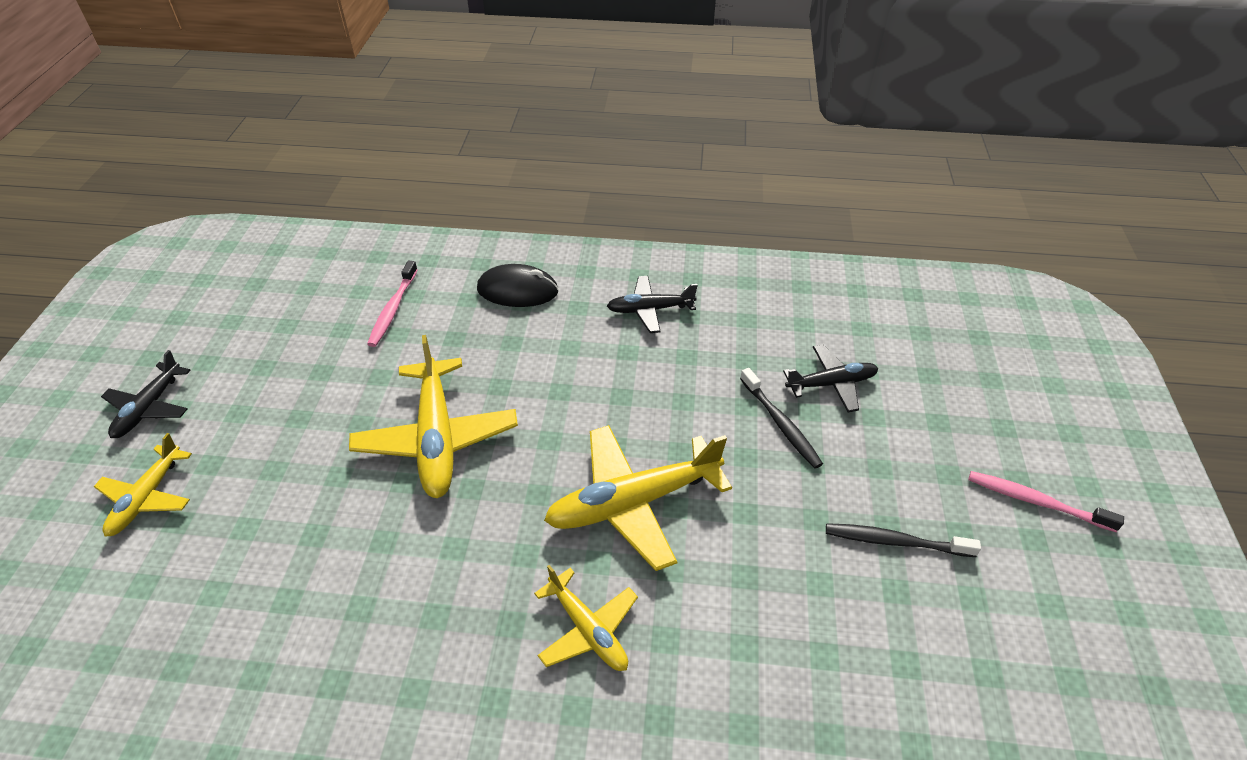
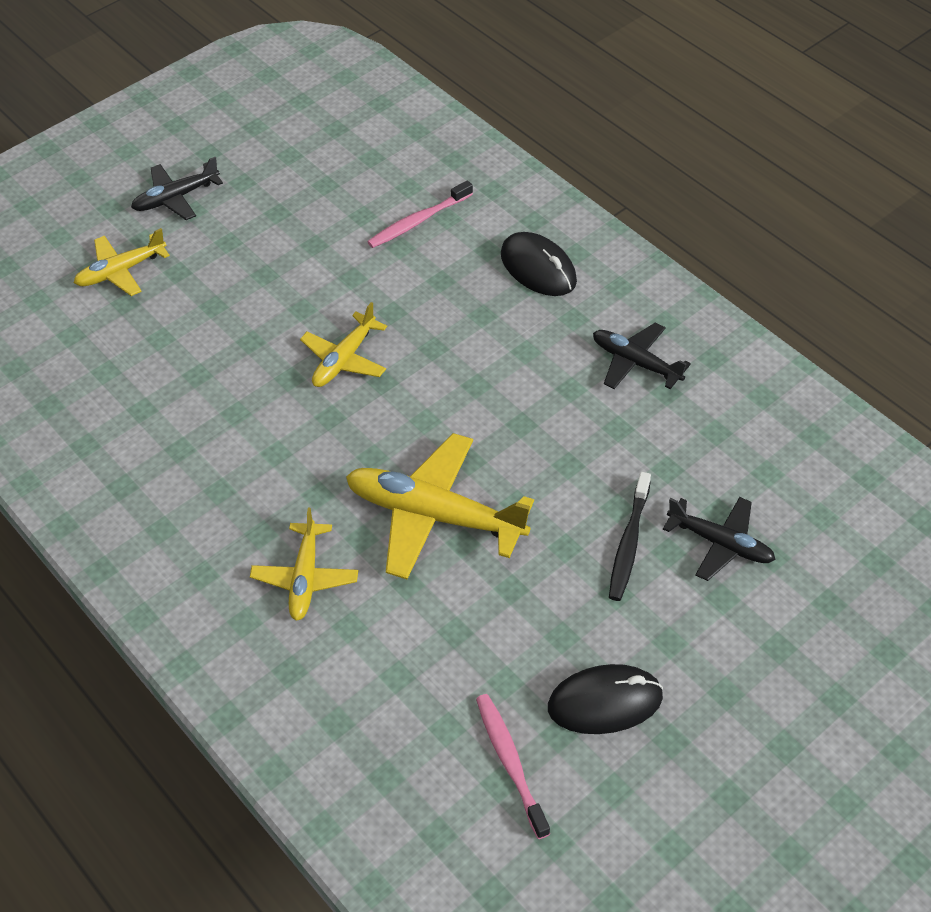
camera: 45 degrees right, 5 degrees up
(437, 438) = (344, 359): yellow plane -> yellow plane, size x0.58
(895, 541) = (605, 702): black toothbrush -> black mouse
(1036, 501) = (775, 773): pink toothbrush -> pink toothbrush (510, 762)

